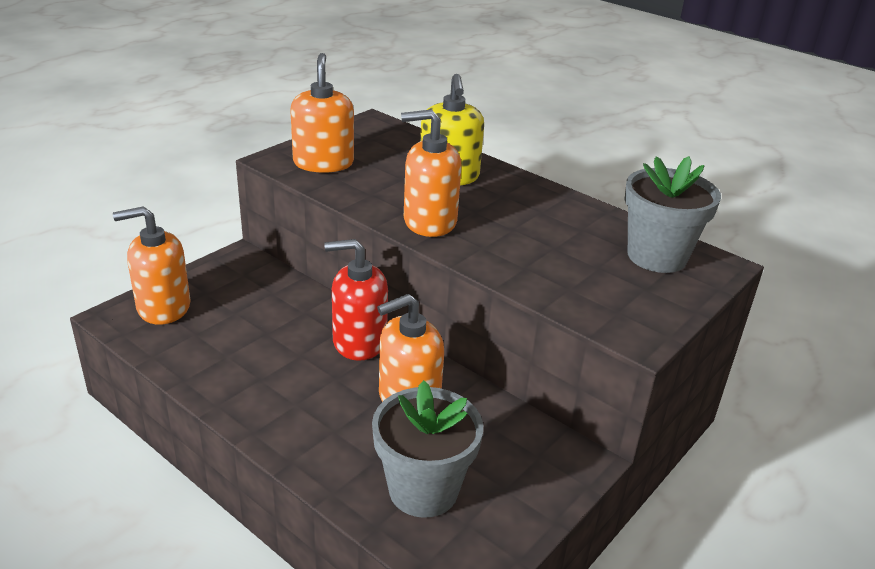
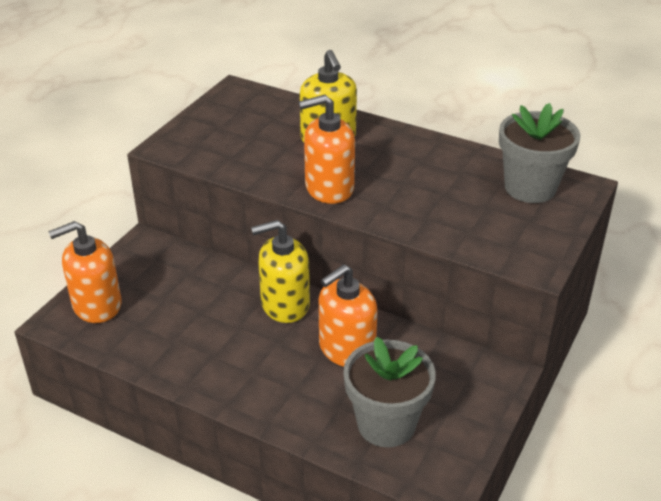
camera: 10 degrees left, 5 degrees up
(323, 163) = (210, 143): orange soap dispenser -> none
(359, 341) = (285, 304): red soap dispenser -> yellow soap dispenser

